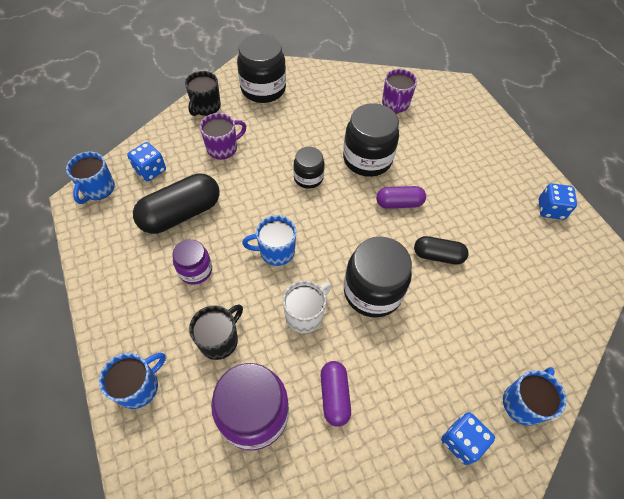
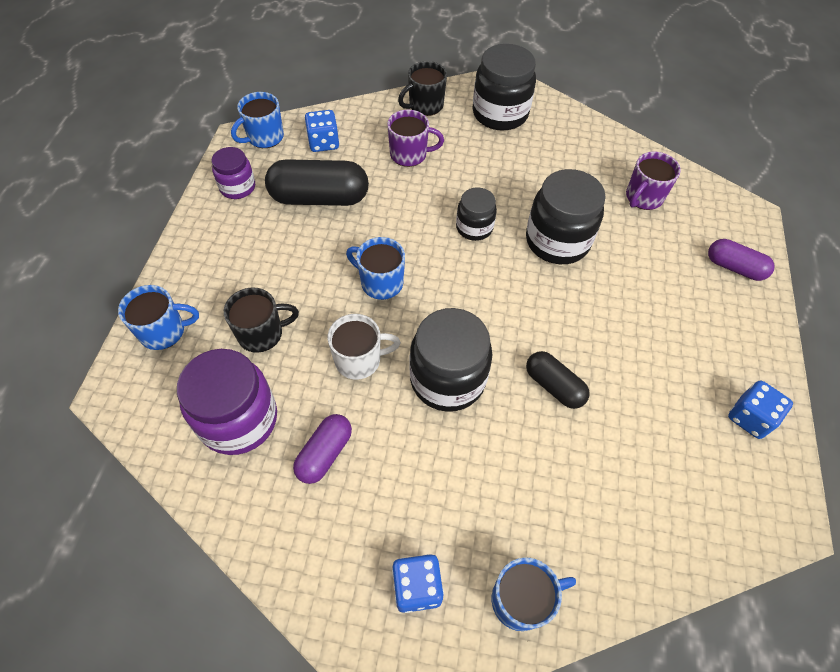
camera: 35 degrees right, 0 degrees up
(195, 270) = (291, 258): purple jar -> purple jar (237, 187)
(399, 203) = (555, 306): purple capsule -> purple capsule (734, 267)

